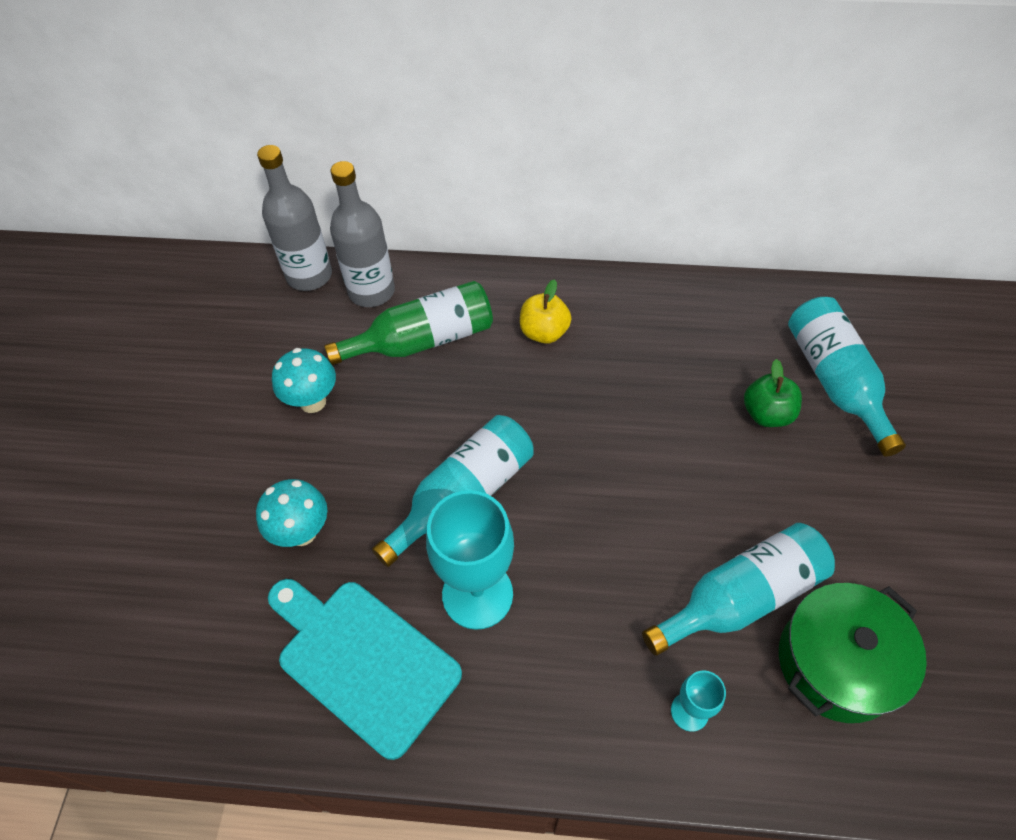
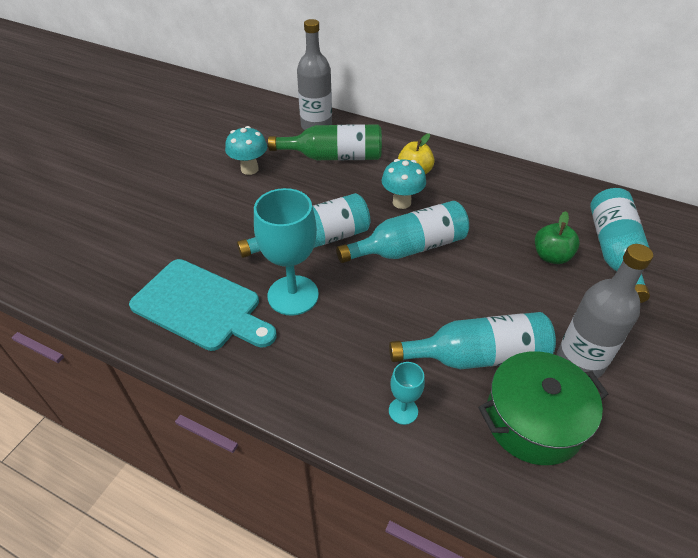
camera: 20 degrees right, 10 degrees down
(302, 532) = (204, 230): turquoise mushroom -> turquoise mushroom (401, 202)
(309, 275) = (284, 110): grey bottle -> grey bottle (579, 361)
(363, 660) = (200, 306): turquoise cutting board -> turquoise cutting board turned 150 degrees clockwise
(591, 462) = (409, 248): none -> turquoise bottle

